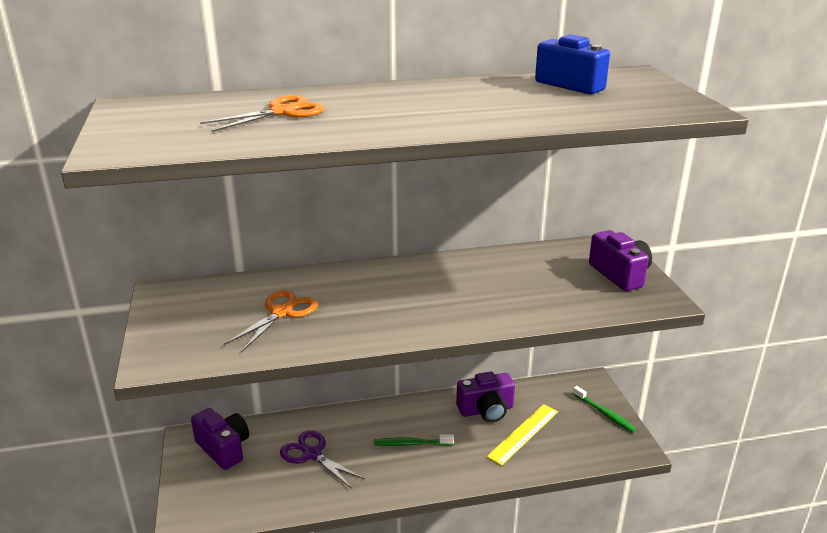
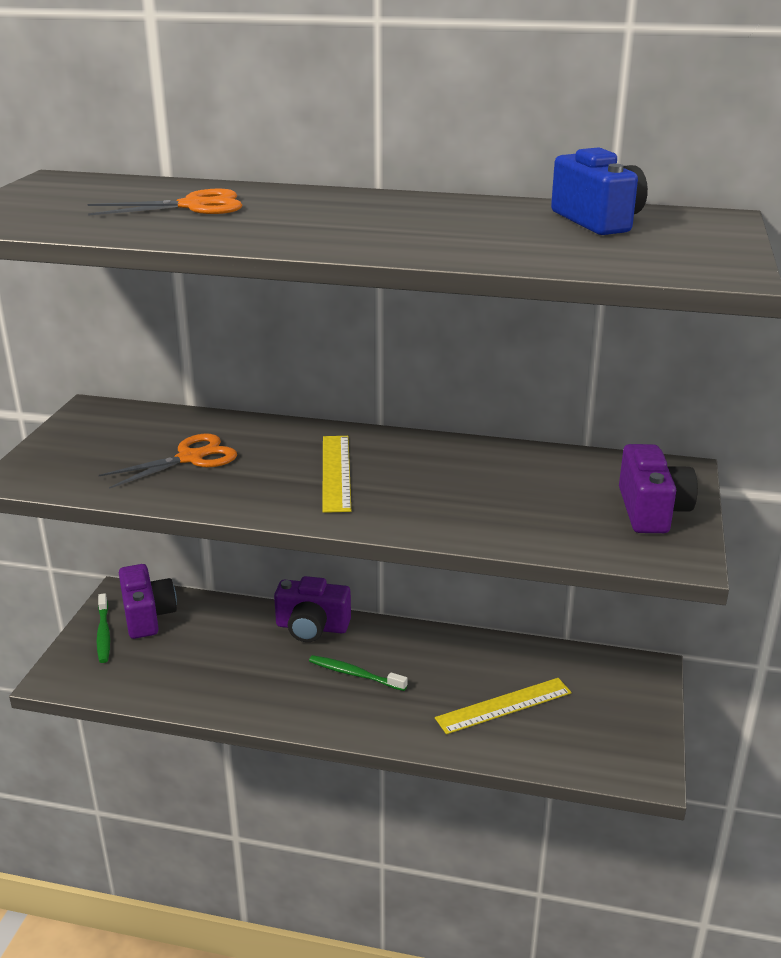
camera: 25 degrees right, 0 degrees up
(312, 454) = (234, 651): purple scissors -> none
(400, 297) = (336, 472): none -> yellow ruler
(486, 410) = (477, 663): purple camera -> purple camera (312, 627)
(604, 413) = (636, 714): green toothbrush -> green toothbrush (103, 634)

